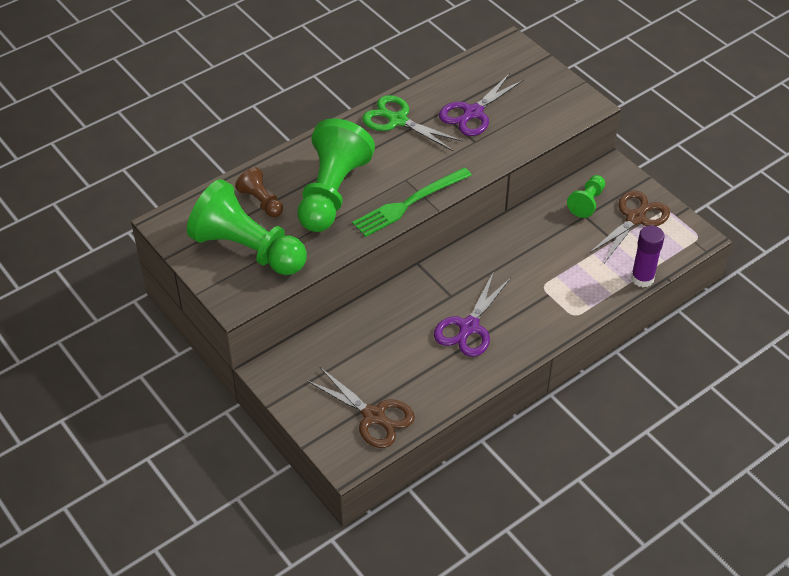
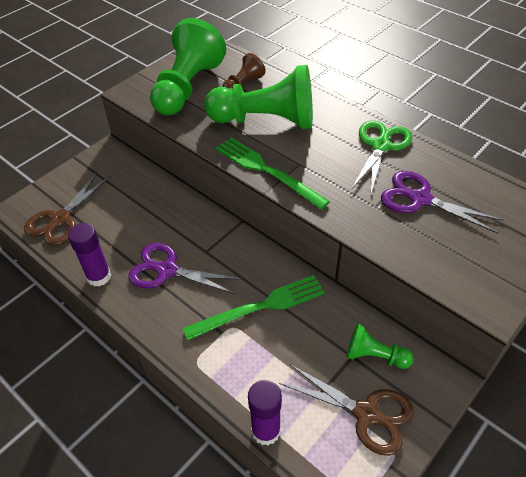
camera: 80 degrees right, 0 degrees up
(464, 382) = (99, 277): none -> purple glue stick
(526, 265) = (260, 307): none -> green fork

